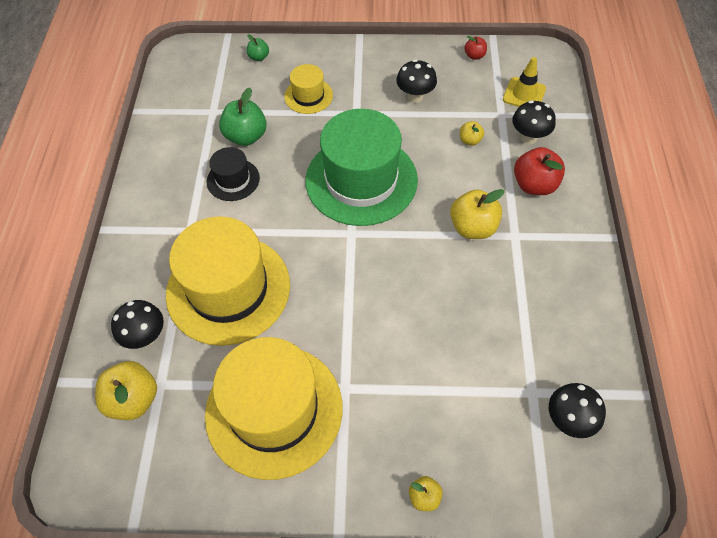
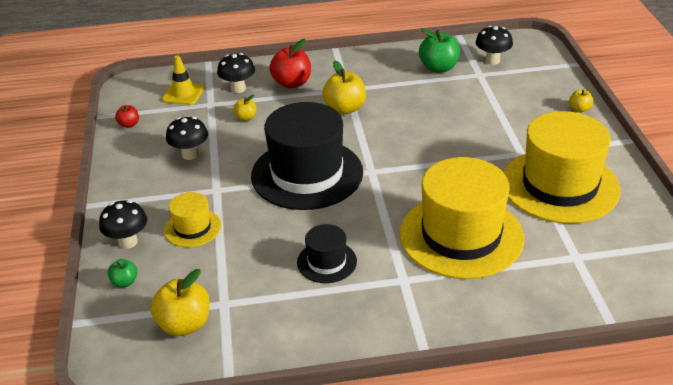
camera: 100 degrees left, 20 degrees down
(133, 399) = (600, 270): yellow apple -> yellow apple (184, 324)
(146, 337) = (536, 279): black mushroom -> black mushroom (128, 242)
(246, 136) = (261, 265): green apple -> green apple (439, 68)
(361, 180) = (307, 174): green hat -> black hat

